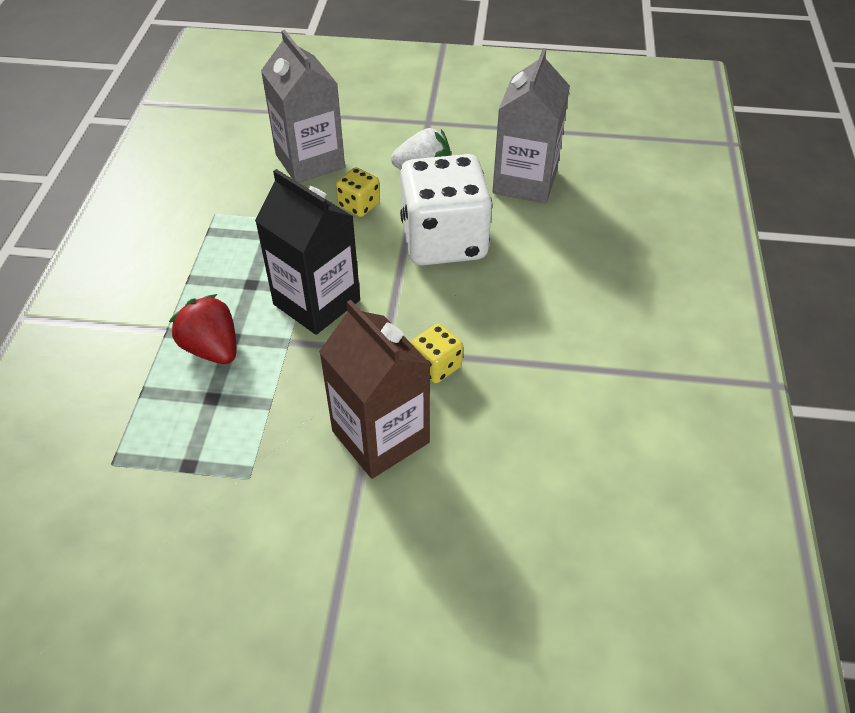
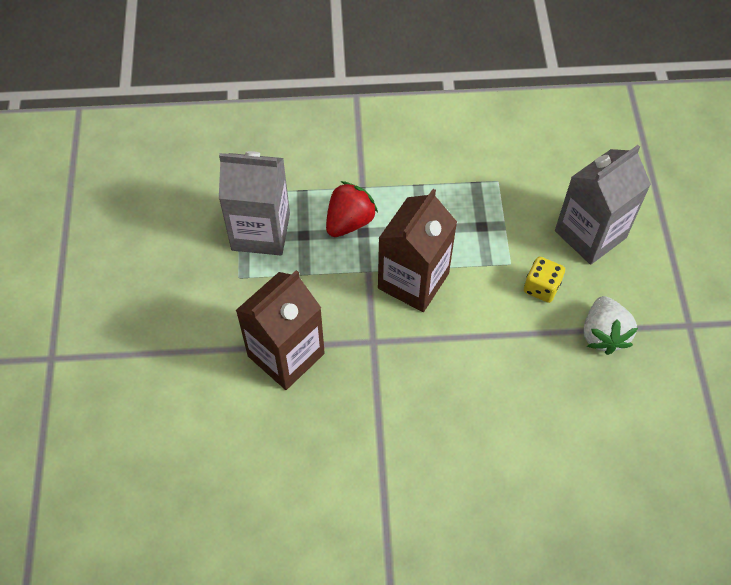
camera: 80 degrees right, 10 degrees up
(316, 302) = (413, 281): black carton -> brown carton
(436, 366) = (363, 384): yellow dice -> none
(444, 241) = (513, 366): white dice -> none
(525, 181) = (622, 430): grey carton -> grey carton (261, 231)

